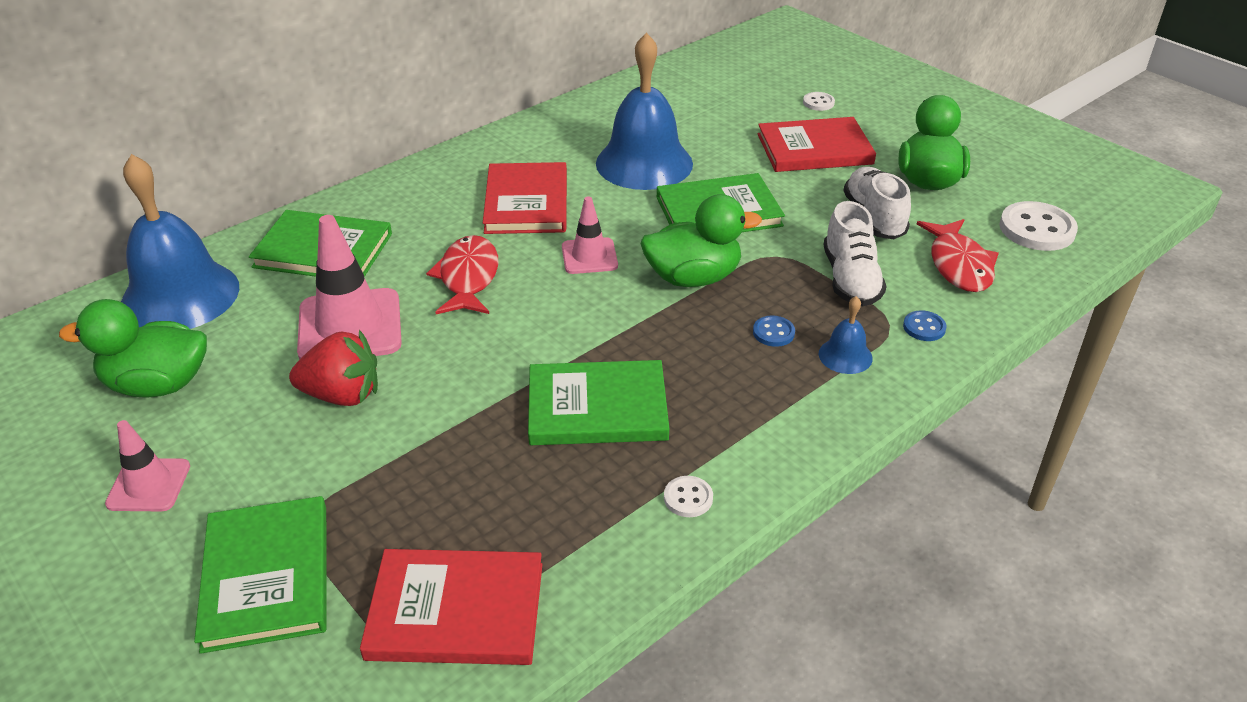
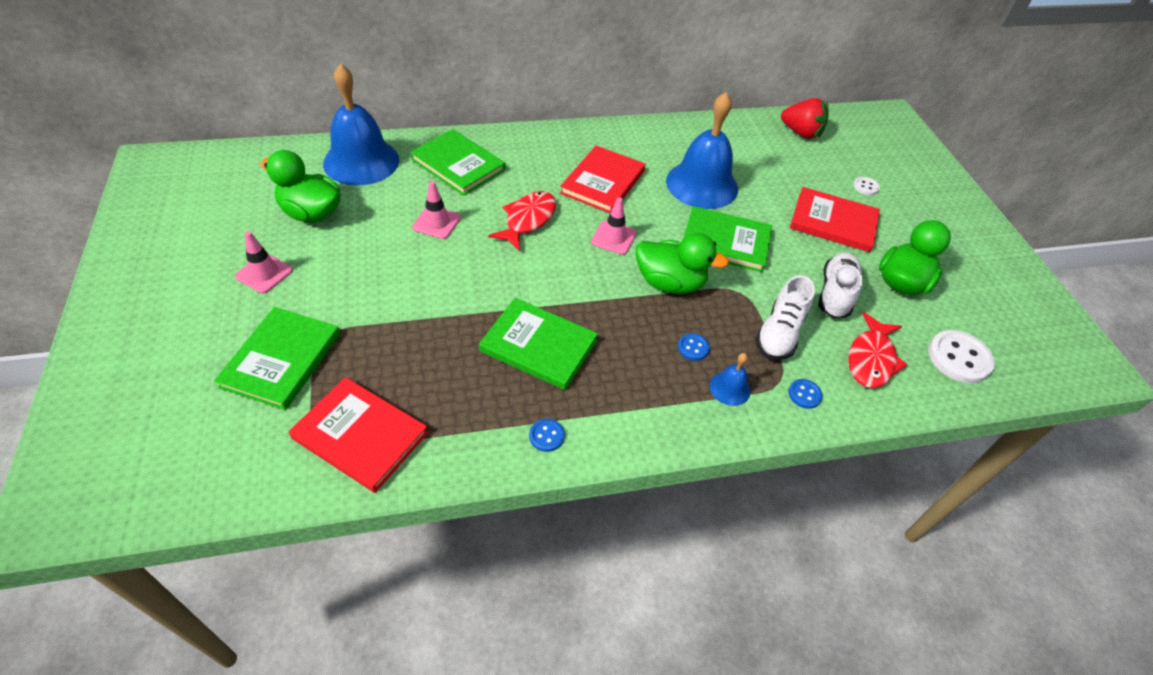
camera: 25 degrees right, 10 degrees up
(342, 395) = (400, 266): red strawberry -> red strawberry (801, 133)
(350, 326) = (436, 222): pink traffic cone -> pink traffic cone, size x0.57
(688, 498) = (546, 436): white button -> blue button

